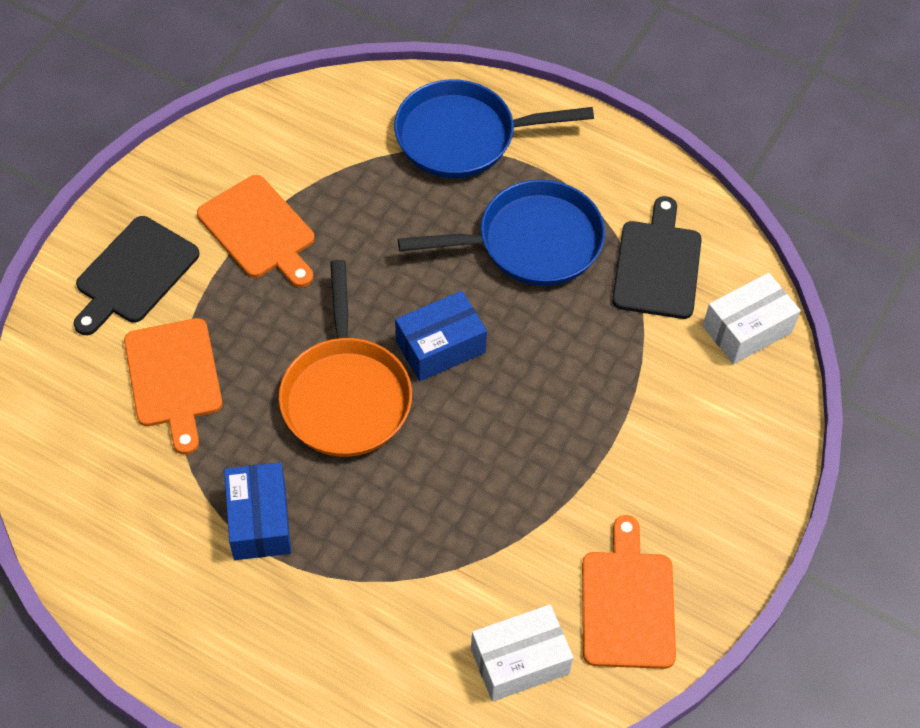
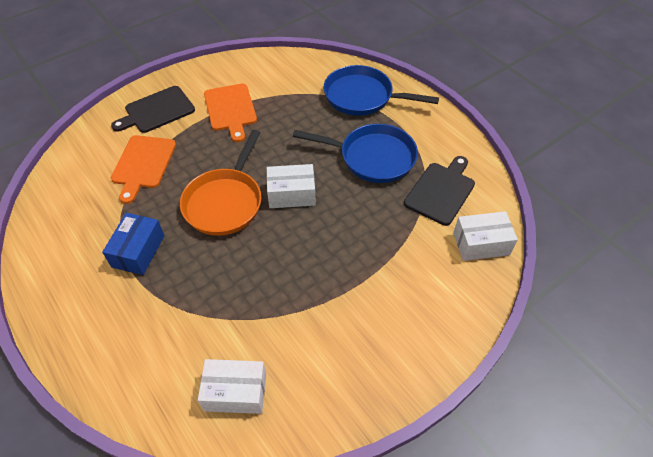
camera: 25 degrees right, 5 degrees down
(440, 347) = (291, 194): blue box -> white box
(627, 603) = (323, 382): orange cutting board -> none

